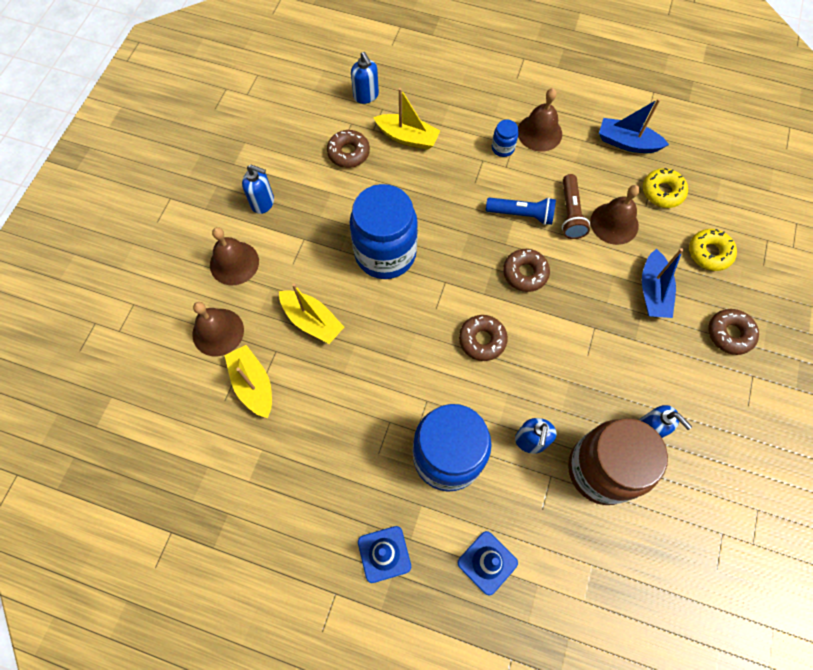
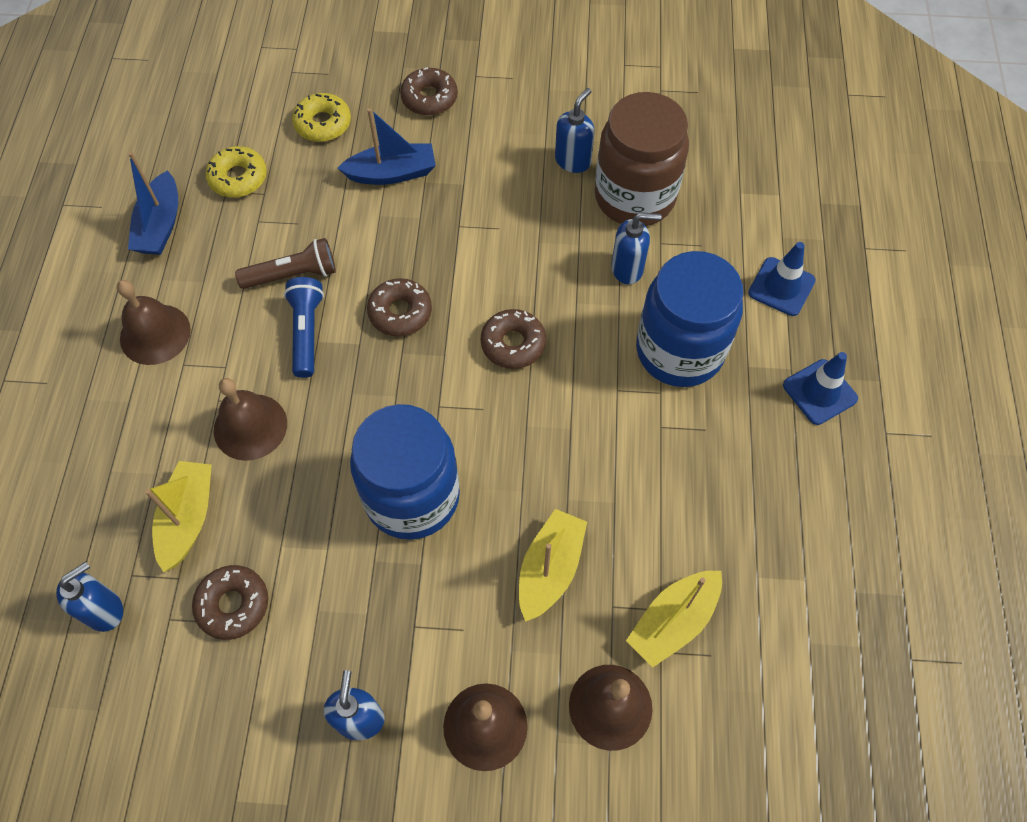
camera: 105 degrees left, 5 degrees down
(502, 148) = (191, 377): blue jar -> none
(614, 223) = (299, 224): brown bell -> brown bell (250, 426)

